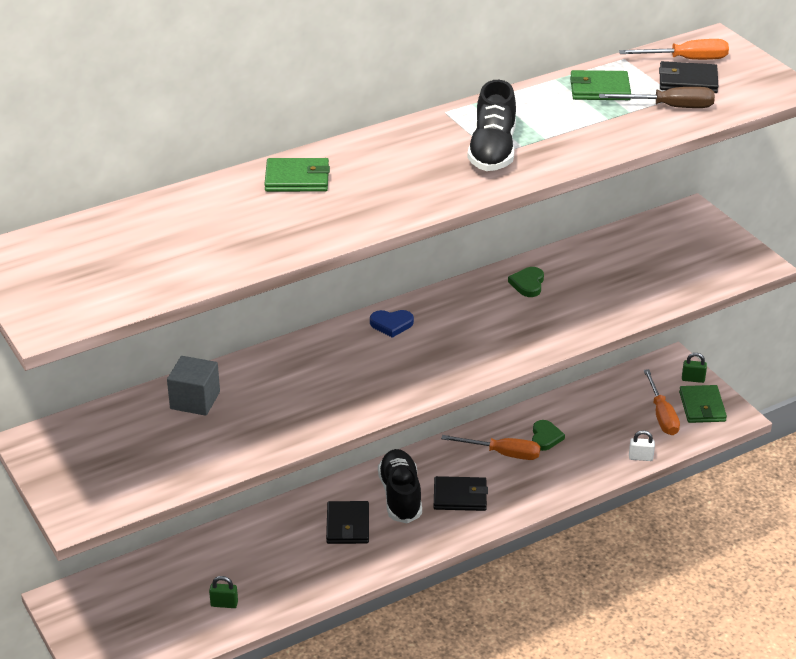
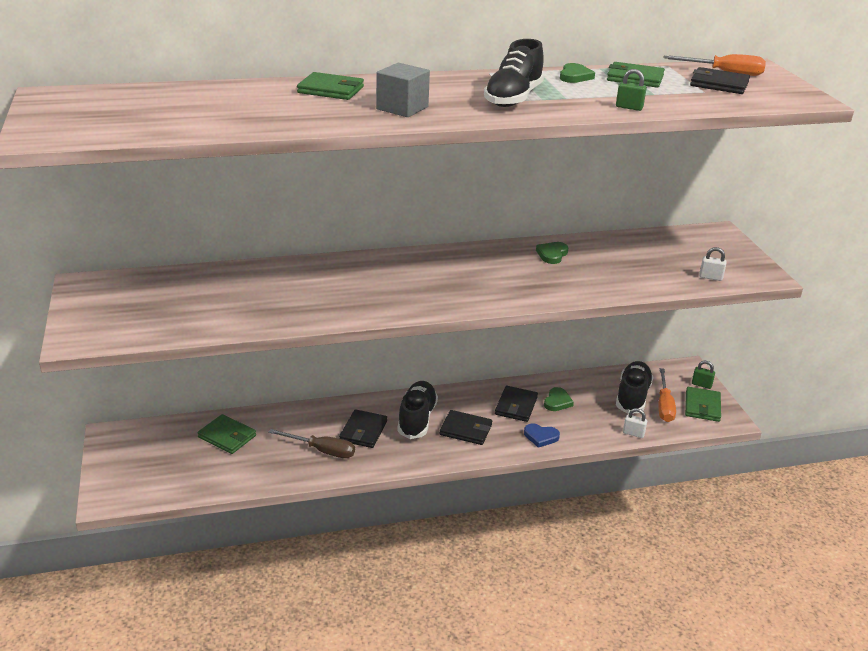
camera: 15 degrees right, 5 degrees down
(195, 400) = (228, 281): grey cube -> grey cube (402, 108)
(197, 569) = (227, 436): none -> green wallet
(224, 604) = (233, 467): green padlock -> green padlock (629, 107)
(391, 324) = (421, 261): blue heart -> blue heart (541, 437)
(502, 454) = (516, 406): orange screwdriver -> black wallet
(537, 99) = (574, 76): none -> green heart
(624, 412) = (632, 397): none -> black shoe
(670, 107) = (693, 96): brown screwdriver -> brown screwdriver (322, 451)
(703, 278) = (710, 277): none -> white padlock

